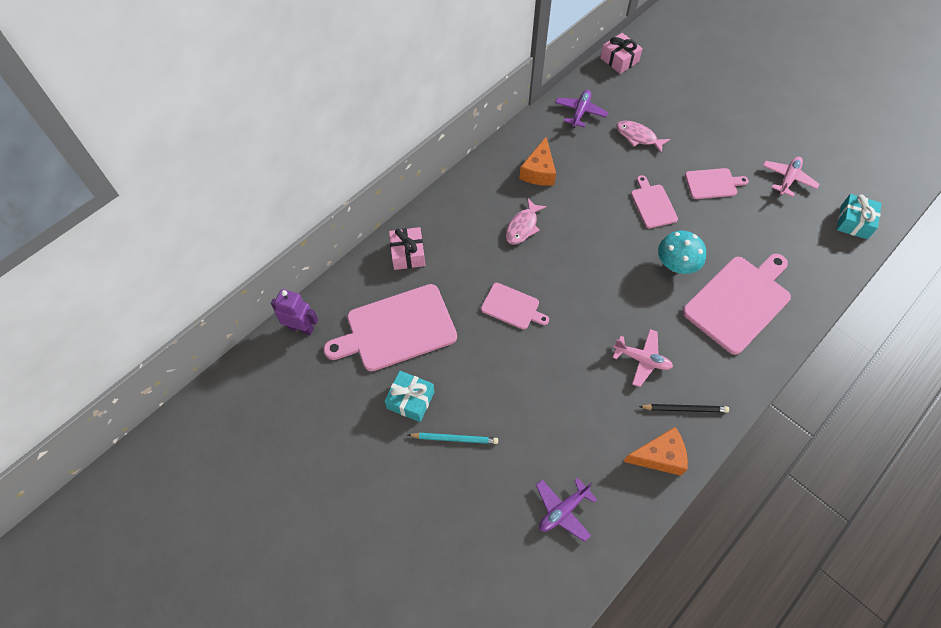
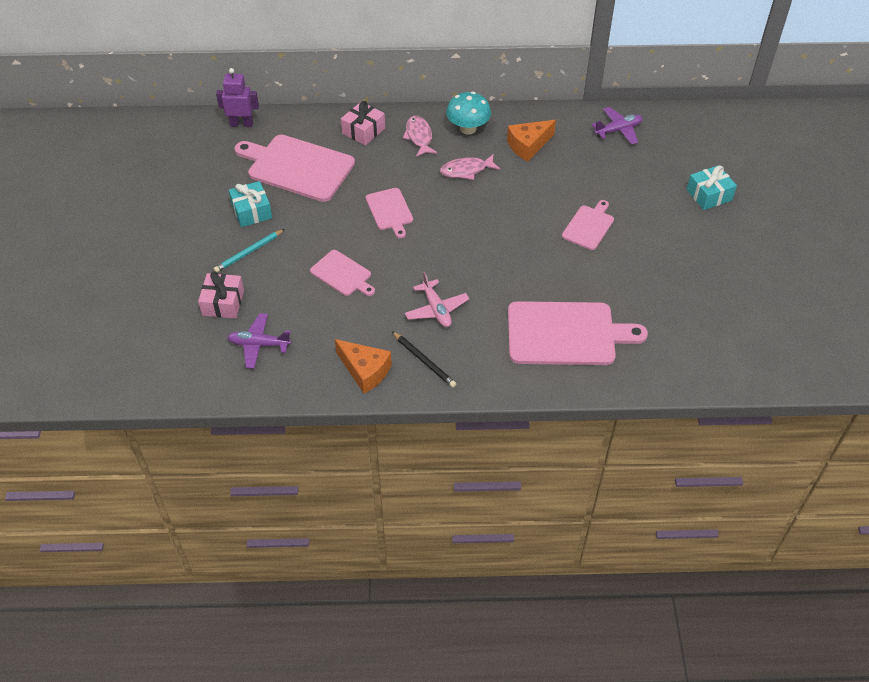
camera: 45 degrees right, 10 degrees down
(301, 328) = (241, 124): purple robot -> purple robot turned 60 degrees counterclockwise
(454, 438) = (249, 252): turquoise pencil -> turquoise pencil turned 90 degrees clockwise
(619, 60) = (705, 117): pink gift -> pink gift (223, 303)
(638, 137) = (643, 176): pink fish -> pink fish (419, 137)
(676, 265) = (549, 275): turquoise mushroom -> turquoise mushroom (468, 129)
(713, 183) = (662, 248): pink cutting board -> pink cutting board (342, 274)
(788, 179) = (737, 291): pink plane -> none
(854, 222) = (754, 360): turquoise gift -> turquoise gift (709, 195)

